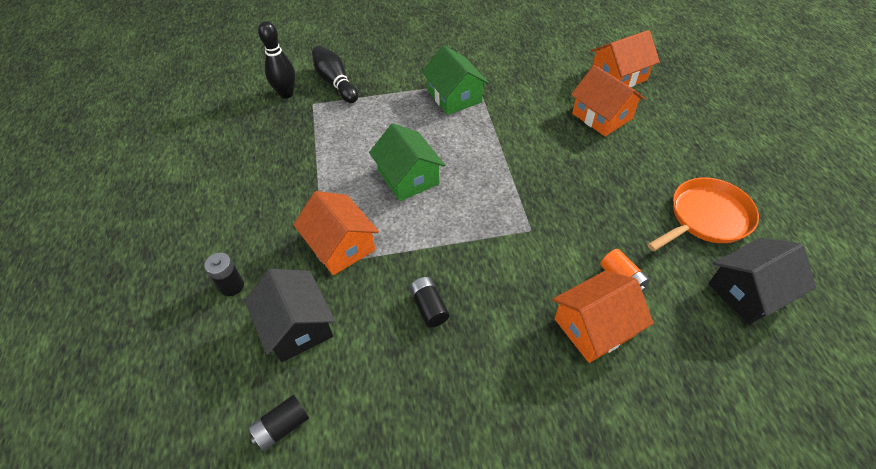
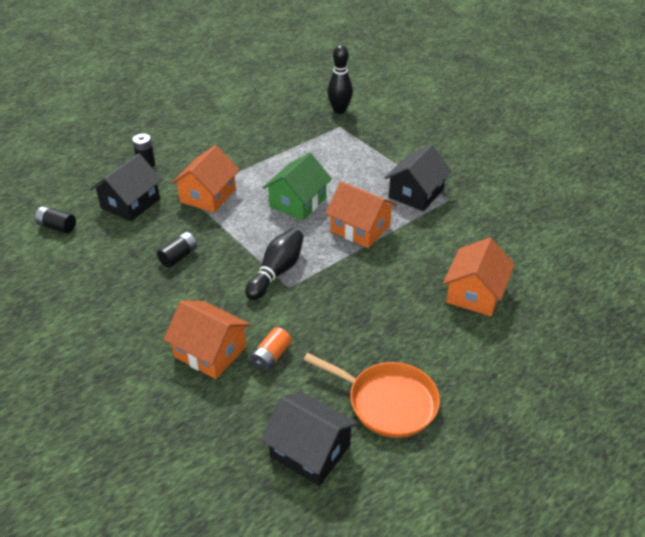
camera: 60 degrees right, 10 degrees down
(335, 83) = (374, 127): black bowling pin -> black bowling pin (276, 272)
(454, 96) = (416, 193): green house -> black house
(618, 76) = (553, 290): orange house -> orange house (360, 228)

